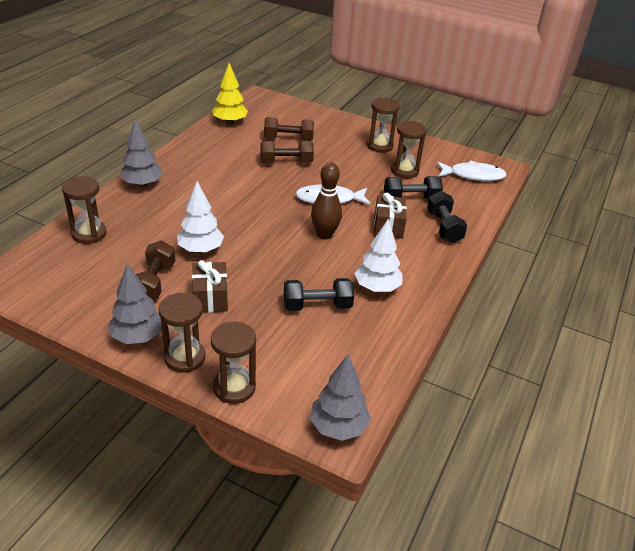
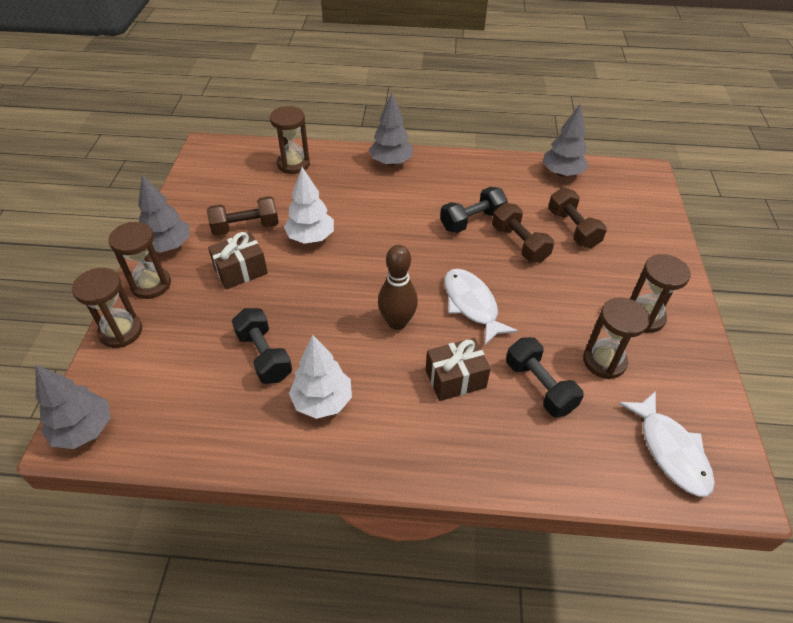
camera: 70 degrees right, 10 degrees up
(230, 122) = (562, 173): yellow tree -> grey tree
(443, 227) = (497, 442): black dumbbell -> black dumbbell (472, 221)

